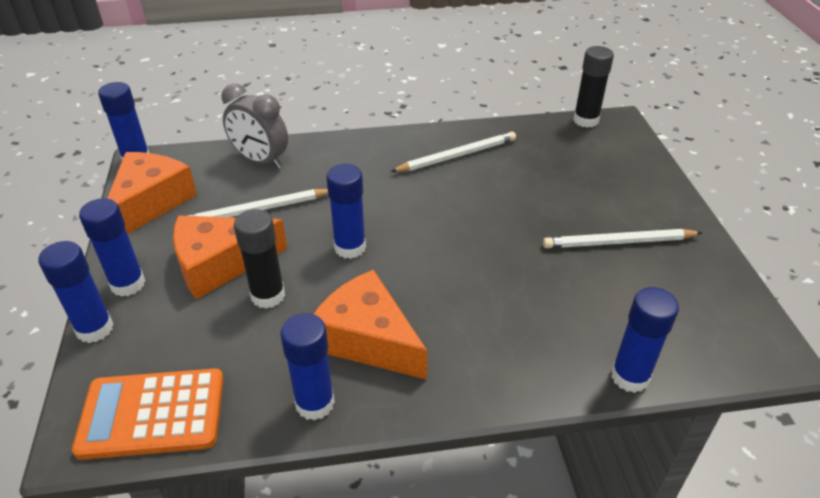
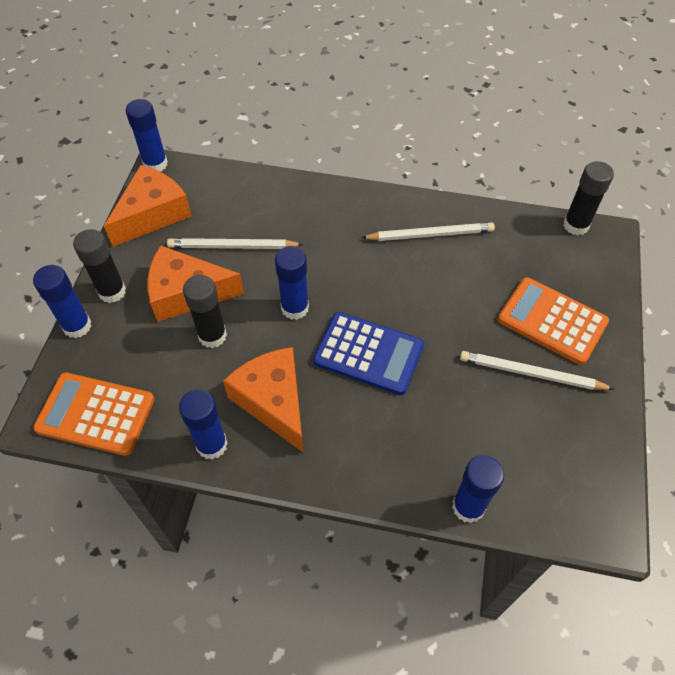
camera: 20 degrees right, 15 degrees up
(128, 284) = (112, 292): blue glue stick -> black glue stick
(260, 161) = (255, 193): grey clock -> none
(449, 268) = (368, 354): none -> blue calculator
(611, 196) = (552, 321): none -> orange calculator

